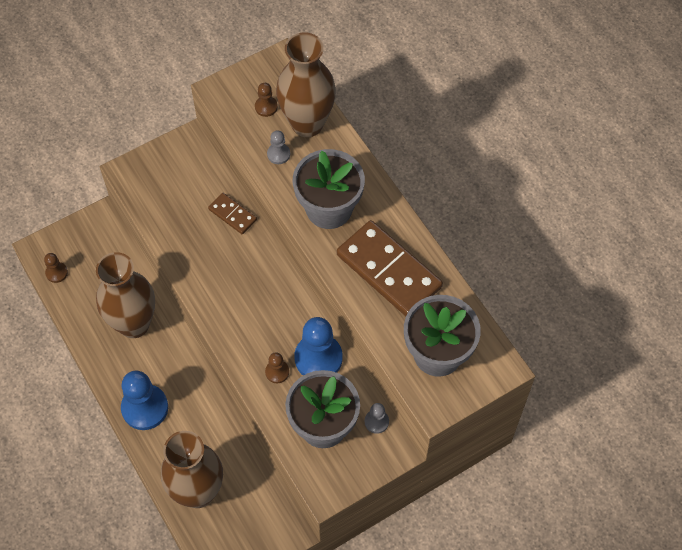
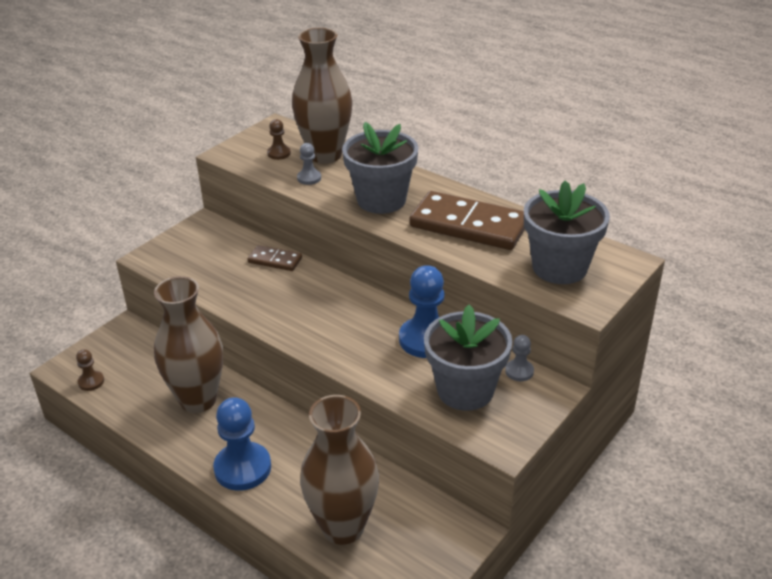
camera: 20 degrees left, 25 degrees down
(277, 372) = (388, 362): brown pawn -> none

